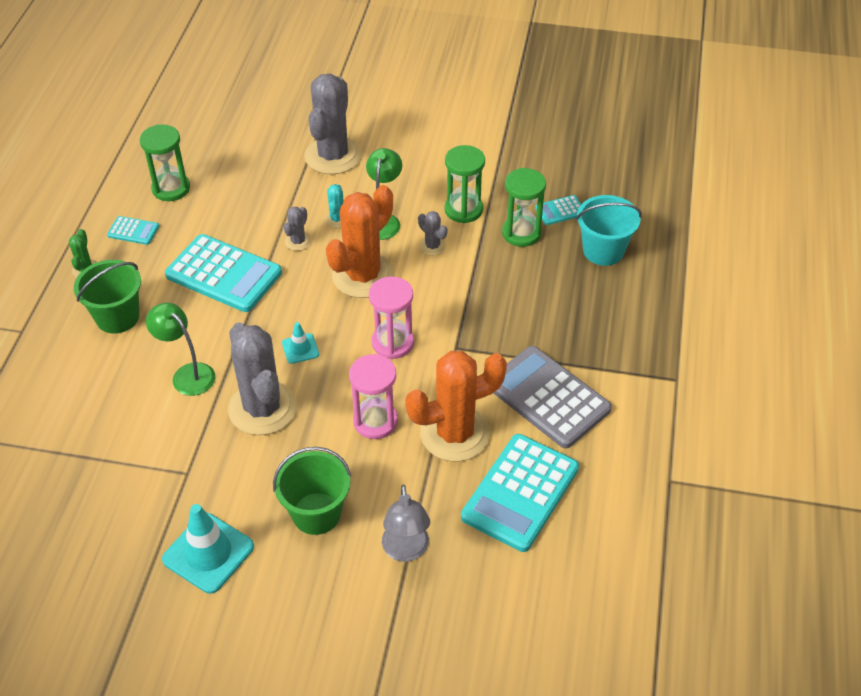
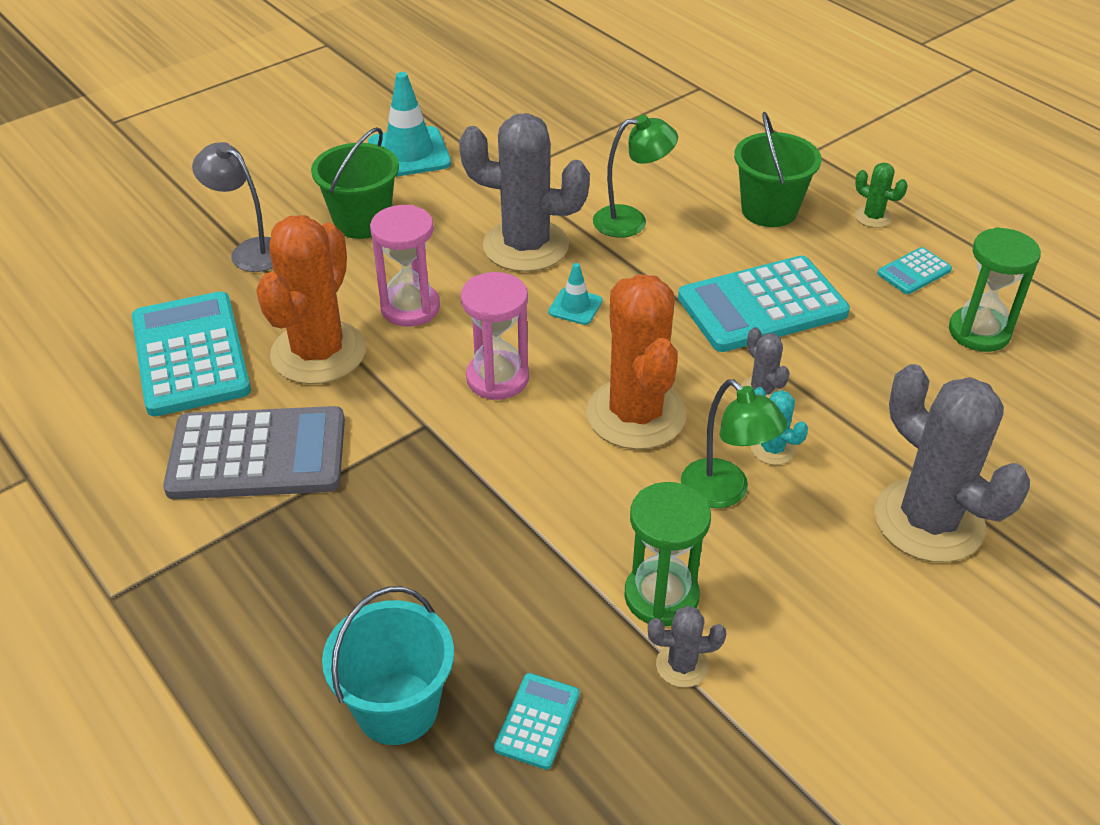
camera: 130 degrees right, 5 degrees down
(432, 246) = (620, 512): grey cactus -> grey cactus (682, 665)
(521, 233) = (542, 631): green hourglass -> none

